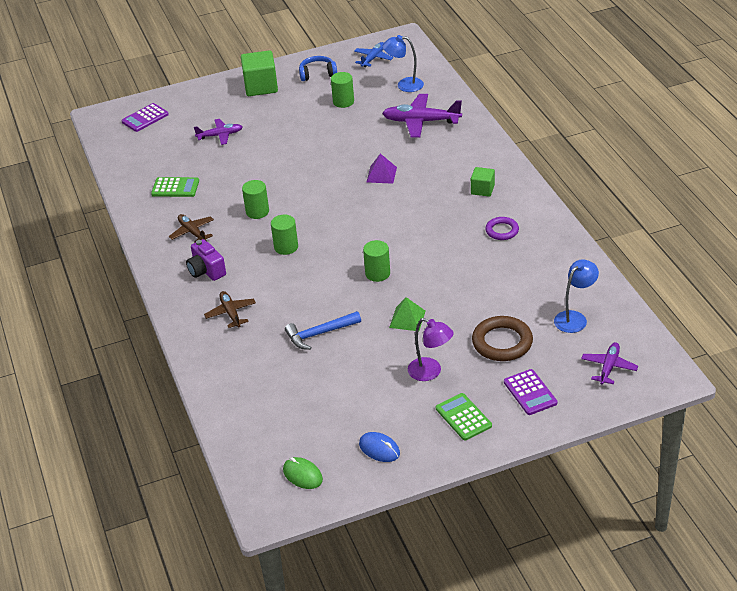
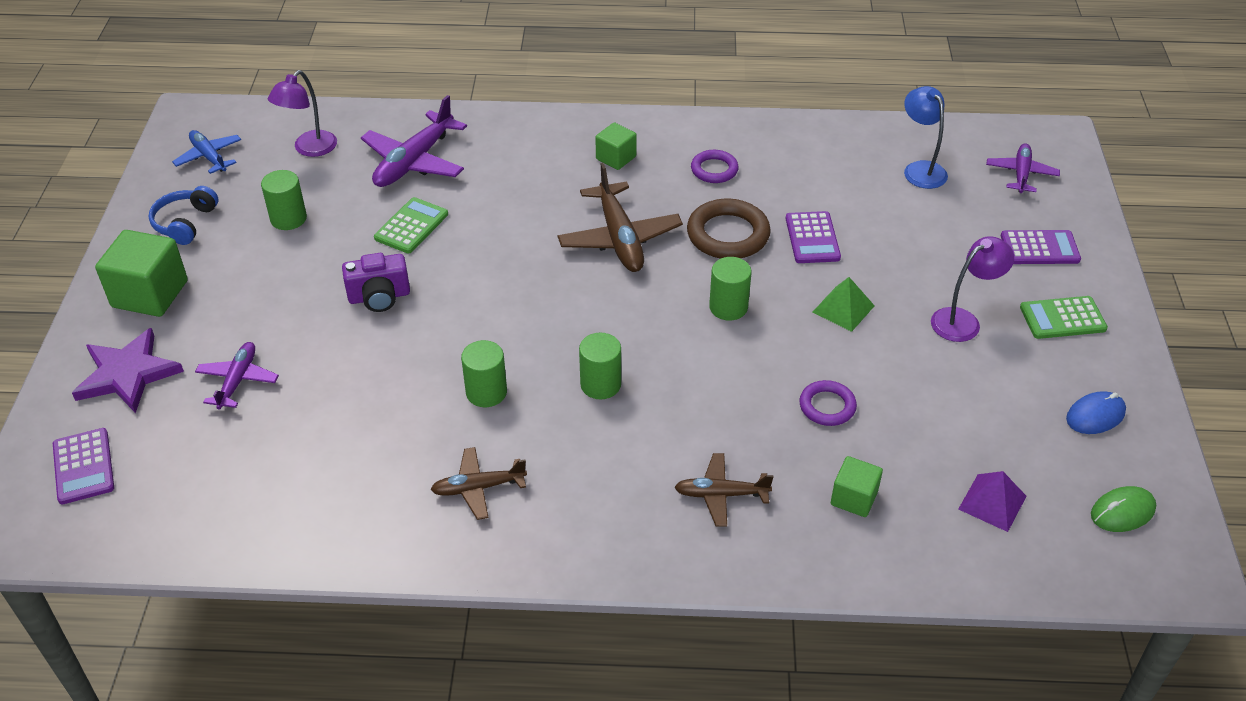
camera: 70 degrees left, 5 degrees up
(175, 188) = (334, 478): green calculator -> green calculator (411, 226)
(206, 104) = (128, 374): none -> purple star
(206, 271) = (594, 497): purple camera -> purple camera (379, 297)
(254, 362) = (854, 498): none -> green cube
(319, 334) = (827, 406): blue hammer -> purple ring
(381, 174) = (504, 235): purple pyramid -> purple pyramid (992, 502)
(404, 85) = (309, 149): blue lamp -> purple lamp
(409, 215) = (619, 238): none -> brown plane
(465, 289) = (812, 238): none -> purple calculator
(502, 342) = (935, 240): brown ring -> brown ring (728, 234)
(609, 367) = (1021, 174): purple plane -> purple plane turned 60 degrees clockwise

